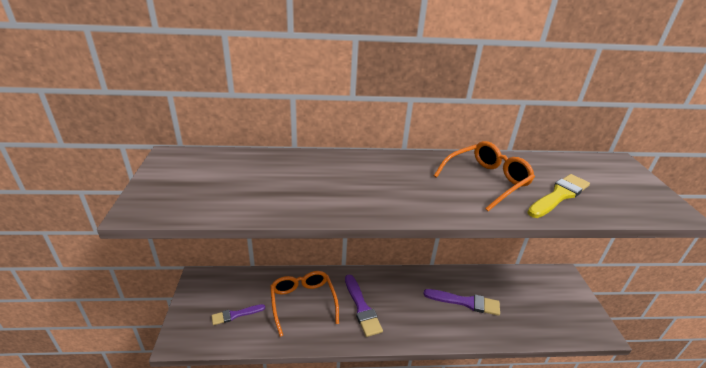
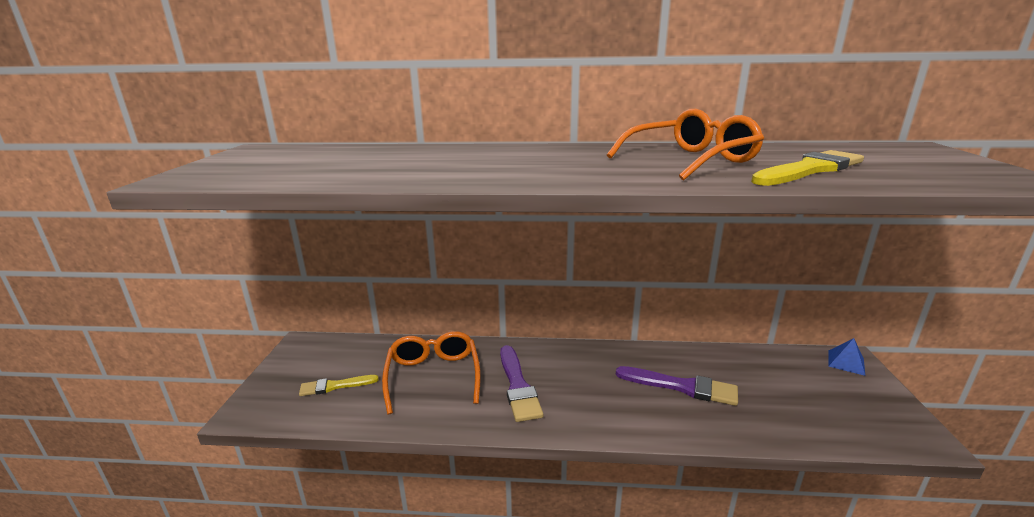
camera: 10 degrees right, 10 degrees down
(236, 314) = (335, 386): purple brush -> yellow brush
(561, 277) = (846, 362): none -> blue pyramid

